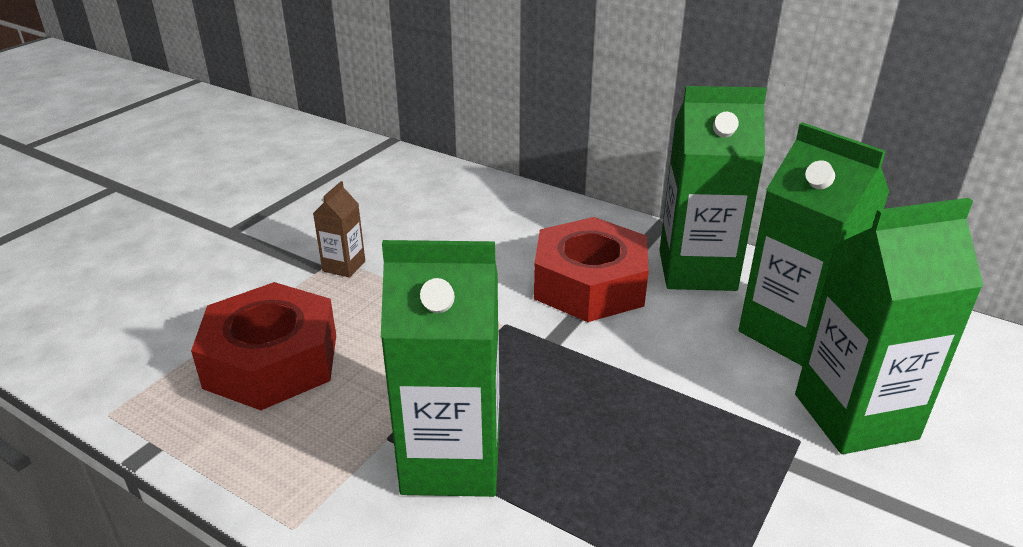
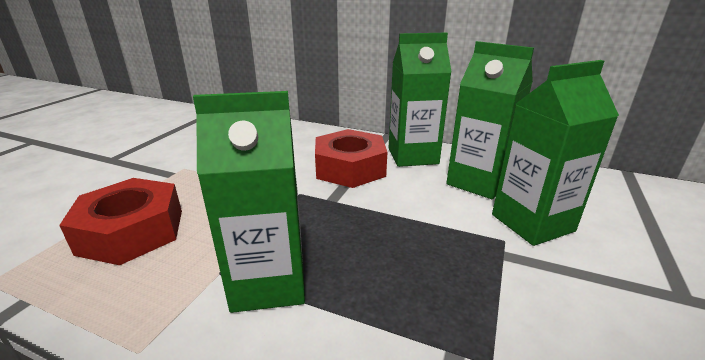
camera: 10 degrees left, 5 degrees down
(344, 266) = (188, 171): brown carton -> none

